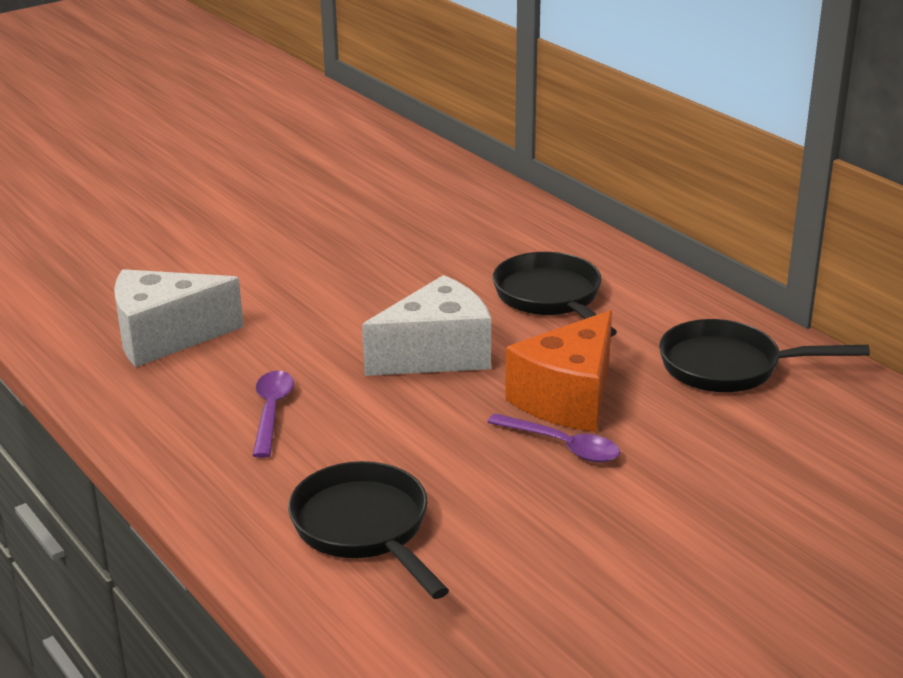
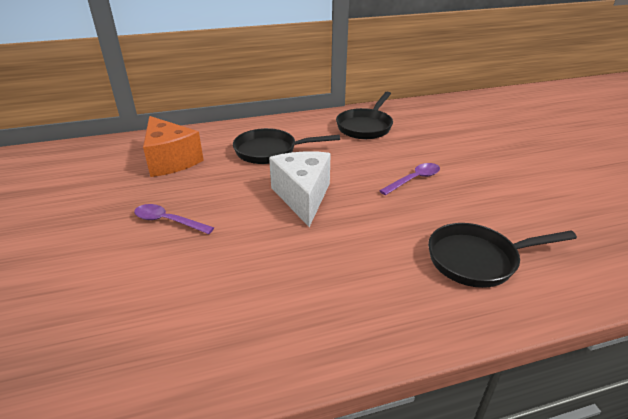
camera: 70 degrees left, 5 degrees up
(165, 337) = (185, 316): white cheese -> none
(271, 412) = (331, 275): purple spoon -> purple spoon (168, 221)
(568, 398) = (371, 168): orange cheese -> orange cheese (170, 160)

